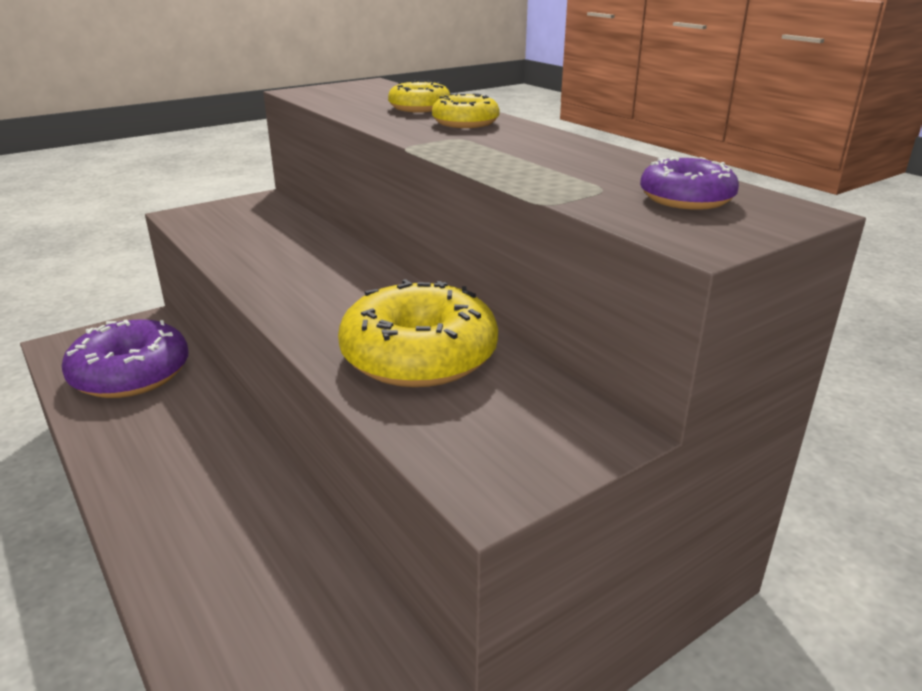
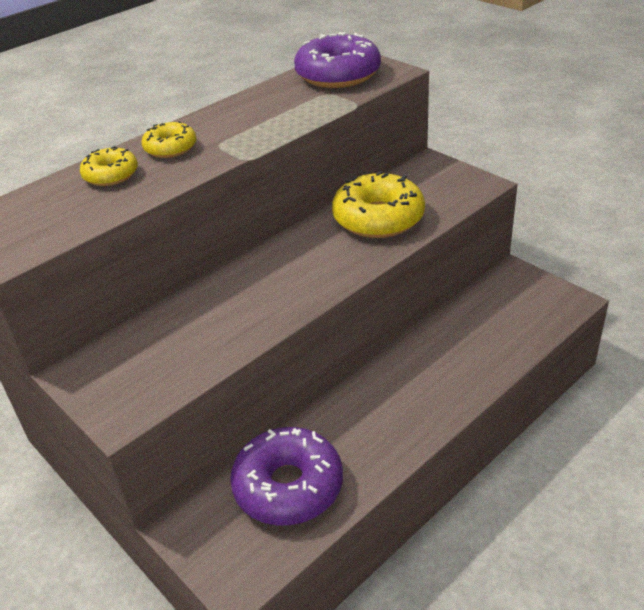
camera: 95 degrees left, 10 degrees up
(686, 199) = (338, 75): purple donut -> purple donut, size x1.81

